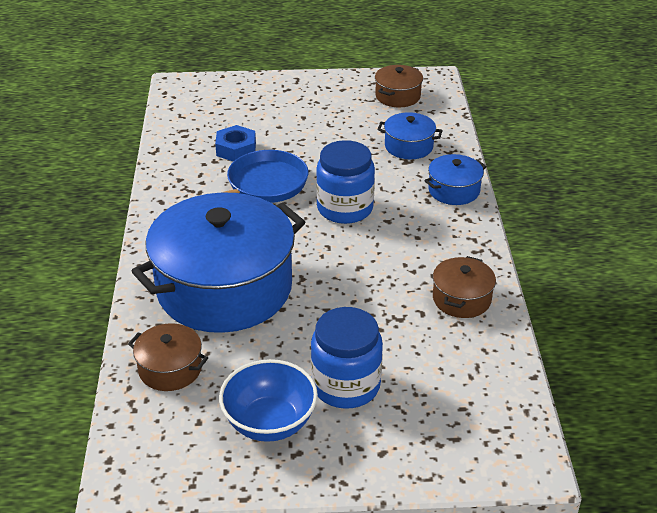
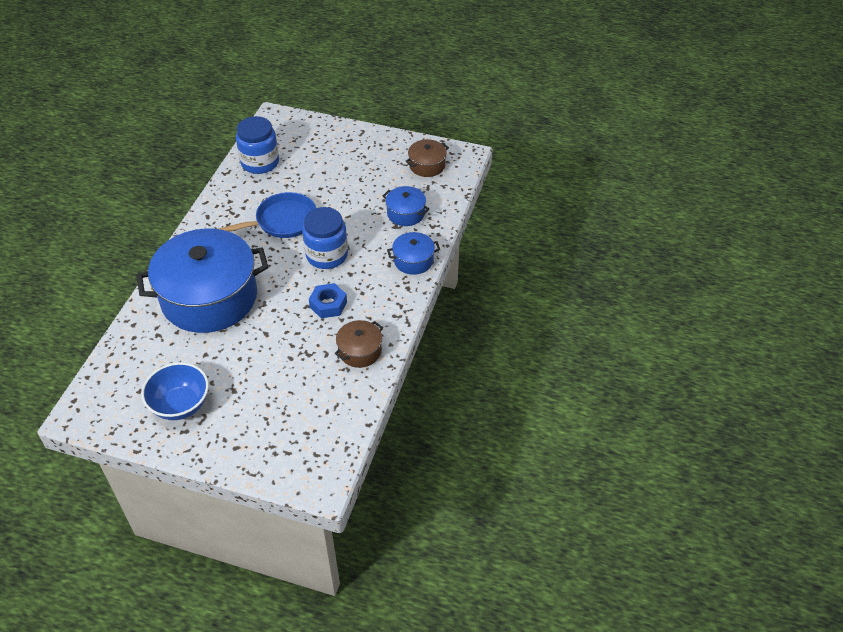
camera: 20 degrees right, 10 degrees up
(170, 369) = (143, 348): brown pot -> none
(236, 149) = (282, 185): blue nut -> blue nut (328, 304)
(346, 385) = (243, 393): blue jar -> blue jar (260, 162)

